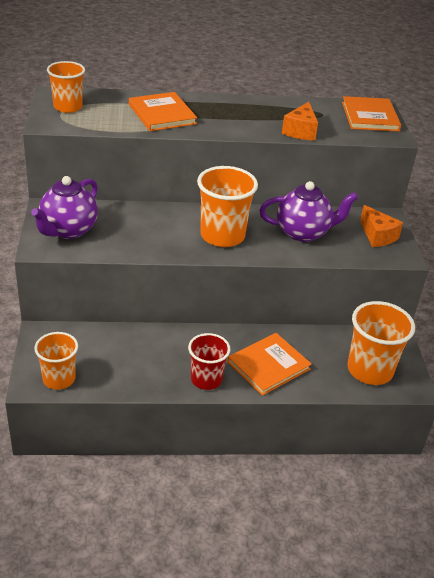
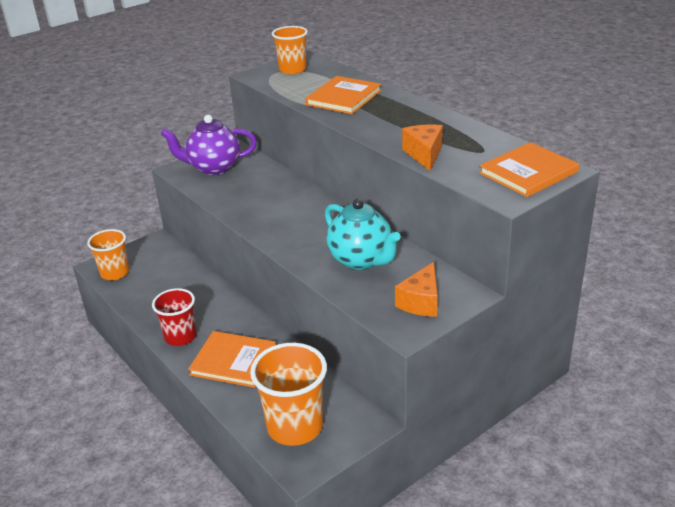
camera: 60 degrees right, 5 degrees down
(222, 236) = (296, 226): orange cup -> none
(300, 131) = (424, 154): orange cheese -> orange cheese turned 105 degrees clockwise
(303, 233) = (361, 260): purple teapot -> turquoise teapot

